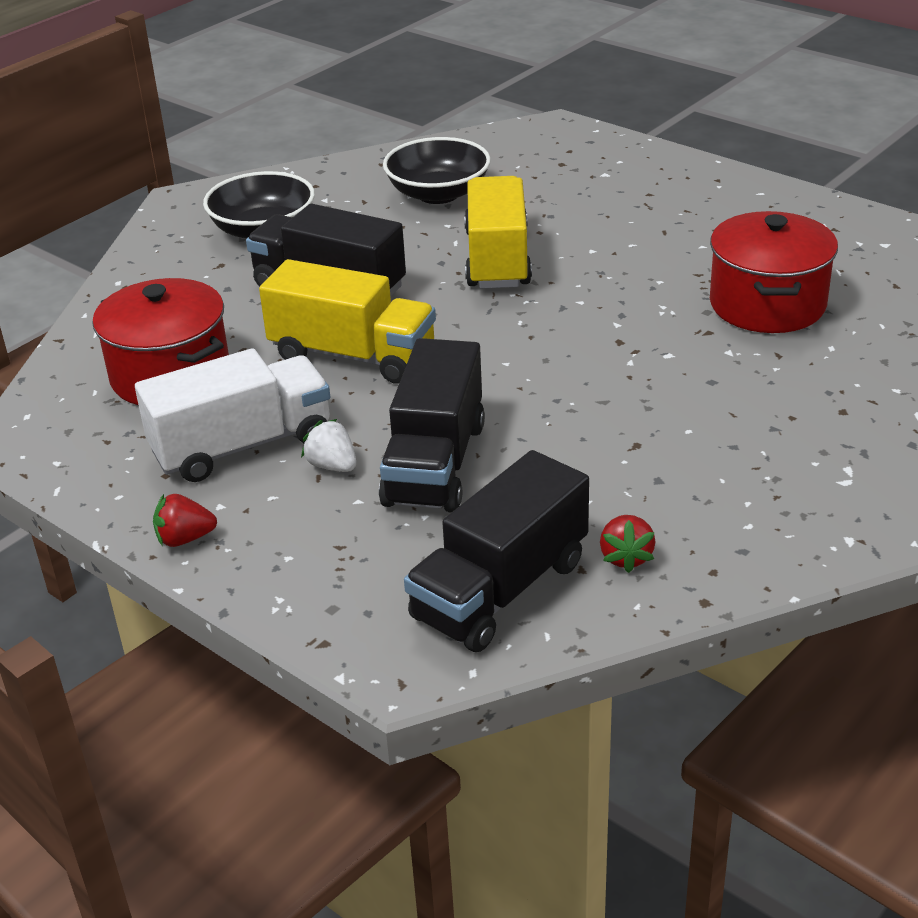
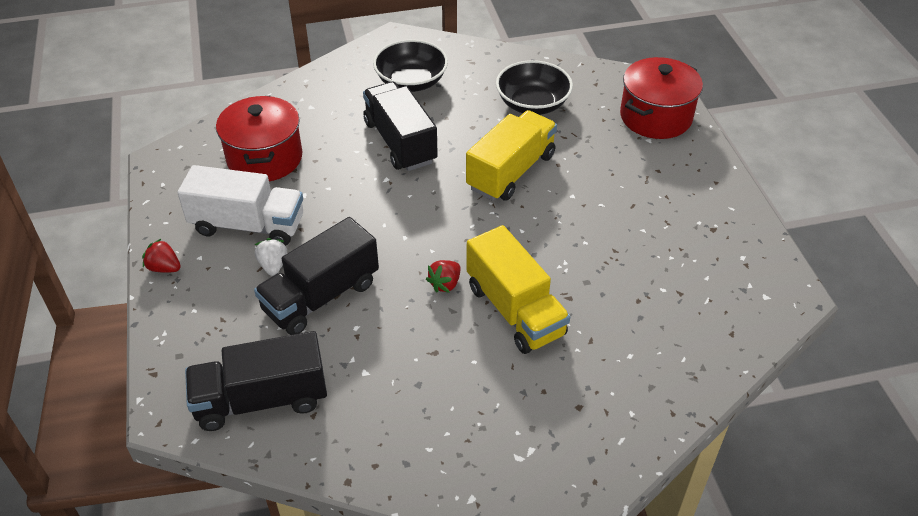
camera: 35 degrees right, 10 degrees up
(353, 356) = (361, 197): yellow truck -> yellow truck (515, 310)
(626, 557) = (342, 423): red strawberry -> red strawberry (445, 284)
(767, 304) = (629, 298): red pot -> red pot (656, 117)

